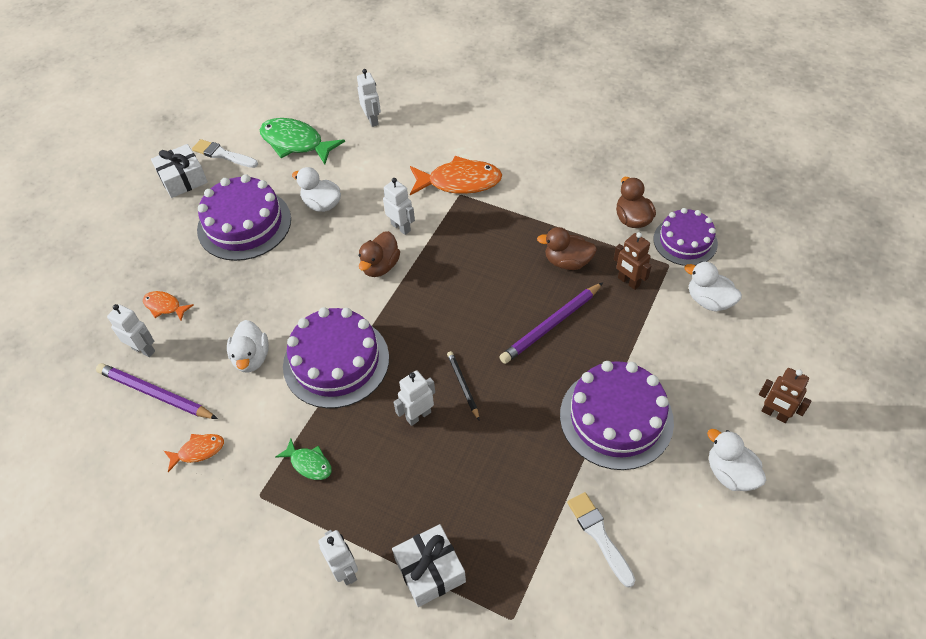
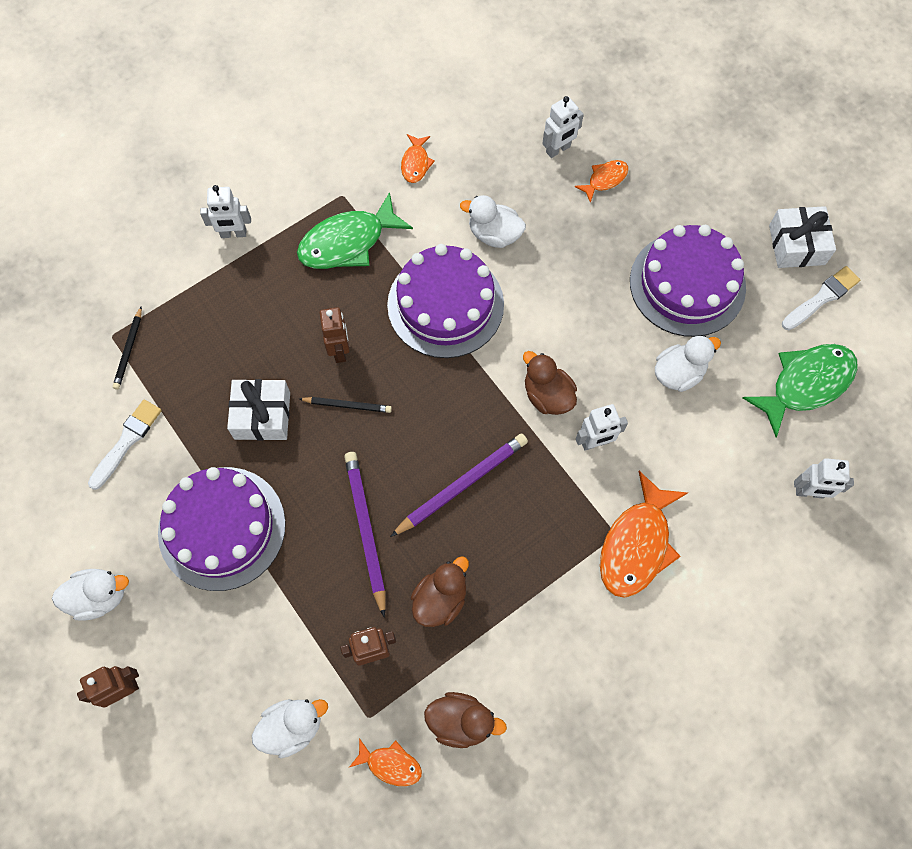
camera: 115 degrees right, 15 degrees up
(155, 394) = (499, 146): purple pencil -> purple pencil (462, 485)
(309, 463) = (348, 242): green fish -> green fish, size x1.95
(418, 415) = (339, 350): white robot -> brown robot
(430, 570) = (191, 294): white gift -> white gift (262, 415)
(517, 592) = (129, 350): none -> black pencil
(599, 535) = (127, 441): white brush -> white brush turned 60 degrees counterclockwise
(685, 241) = (390, 764): purple cake -> orange fish

